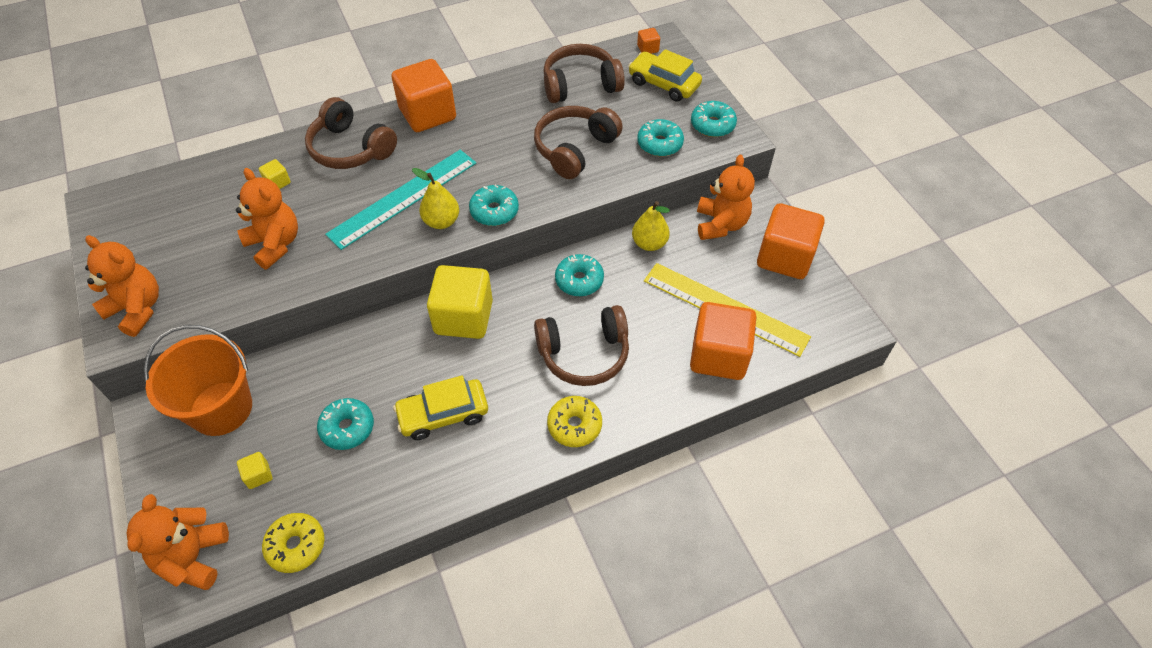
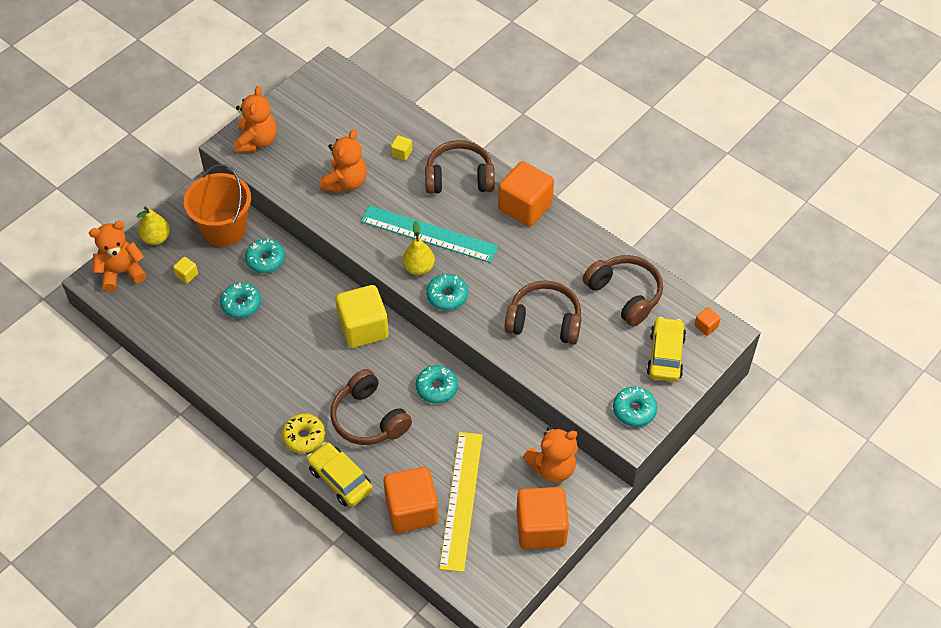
camera: 65 degrees right, 0 degrees up
(296, 545) = (149, 320): yellow donut -> none
(350, 149) = (459, 178): brown headphones -> brown headphones turned 75 degrees clockwise
(443, 414) = (276, 354): yellow car -> yellow car (340, 479)
(649, 243) = (501, 422): yellow pear -> yellow pear (156, 238)
(659, 144) = (586, 379): turquoise donut -> turquoise donut (265, 260)

